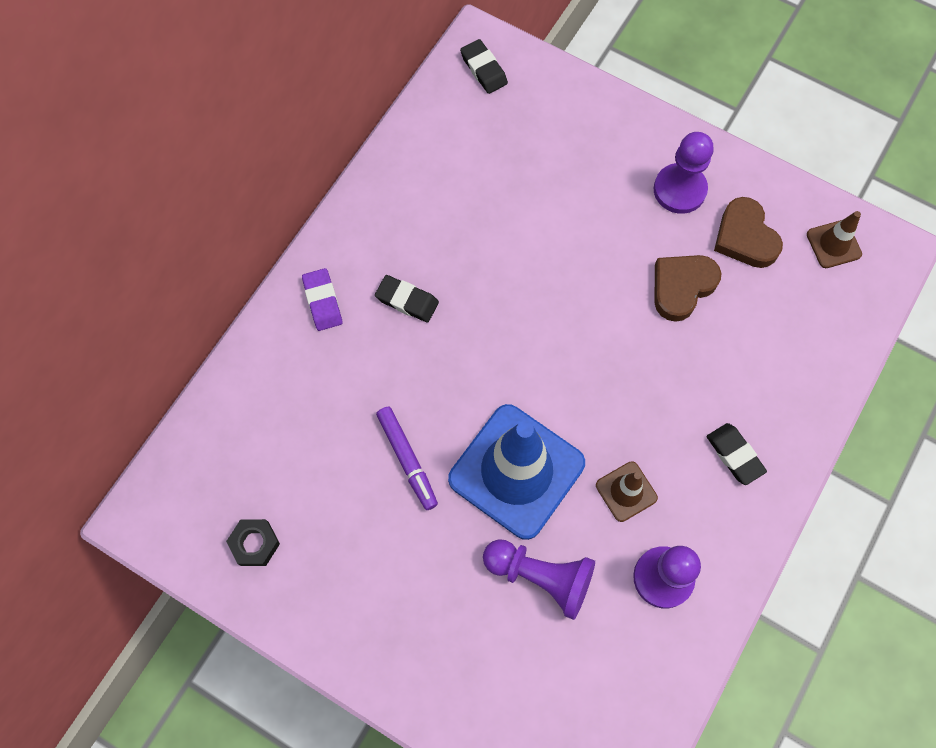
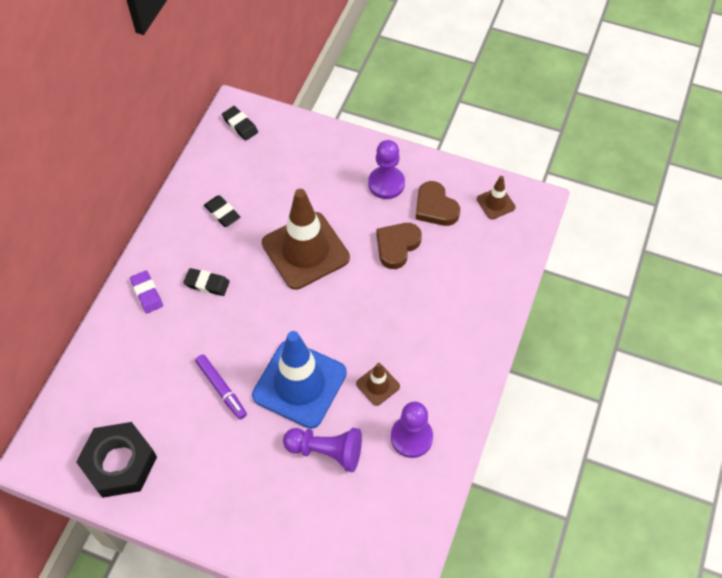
camera: 10 degrees left, 10 degrees down
(254, 544) = (119, 463): black nut -> black nut, size x2.06
(551, 273) = (305, 251): none -> brown traffic cone
(734, 455) = (449, 349): black eraser -> black eraser (222, 213)

